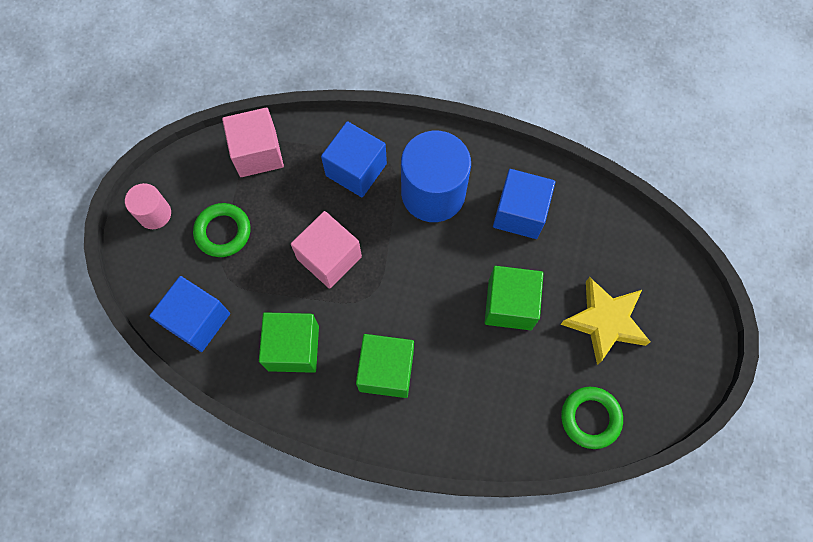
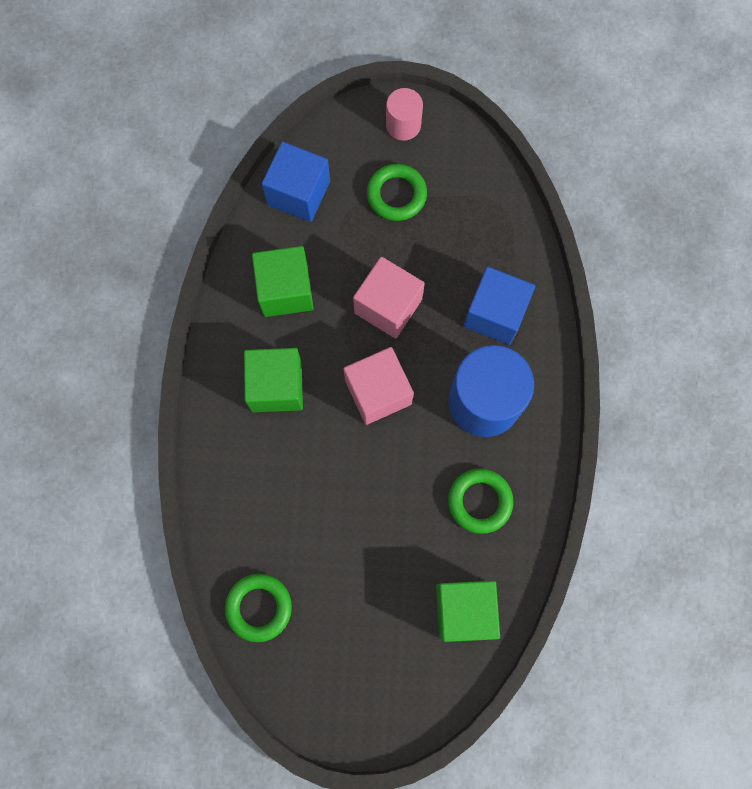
camera: 80 degrees right, 5 degrees up
(257, 153) = (493, 208): pink cube -> pink cube (378, 392)
(510, 305) = (370, 504): green cube -> green cube (464, 610)
(520, 213) = (479, 501): blue cube -> green ring
(605, 322) = (368, 613): yellow star -> none

